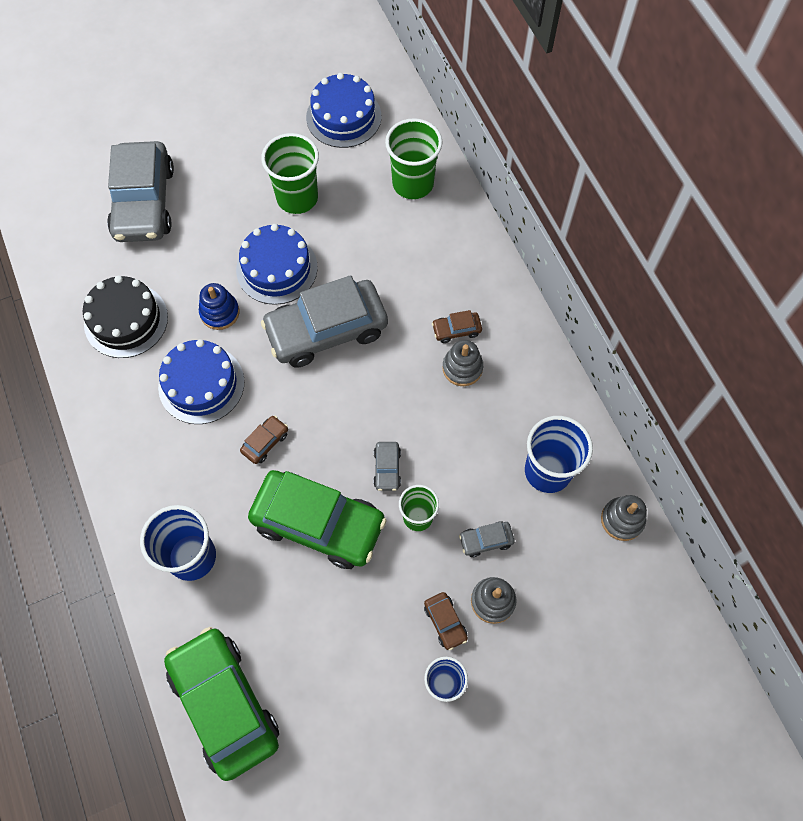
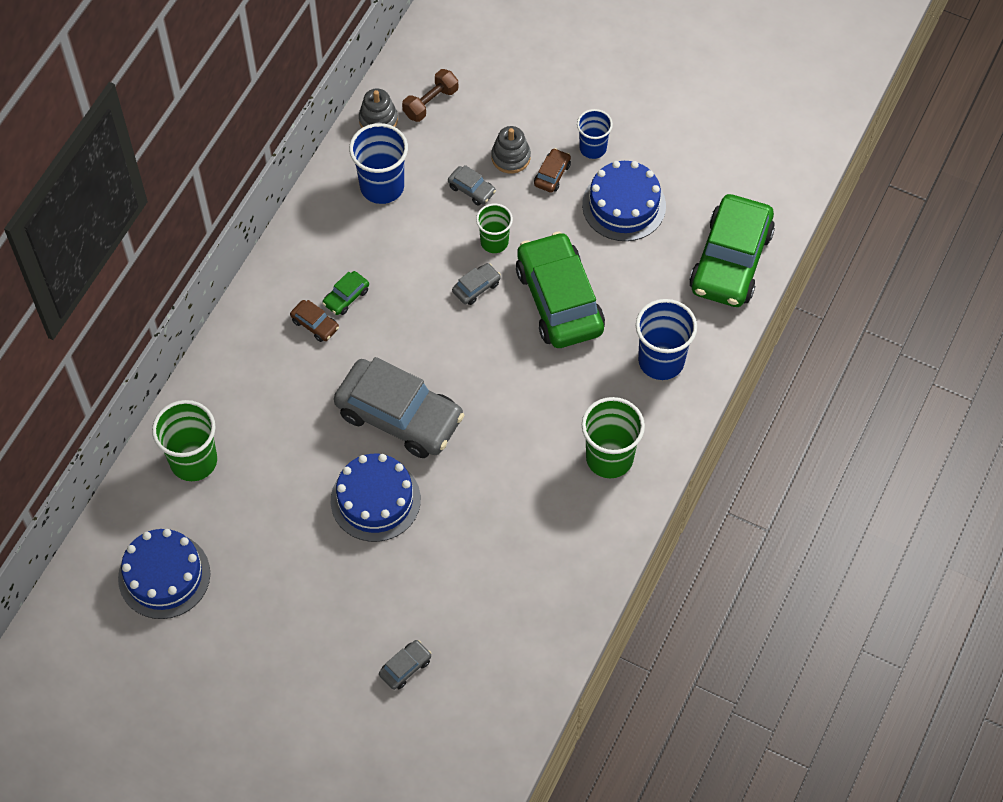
camera: 130 degrees left, 5 degrees down
(126, 320) = (528, 575): black cake -> none
(144, 202) = (405, 667): grey car -> grey car, size x0.41
(201, 384) = (529, 468): blue cake -> blue cake (624, 205)
(220, 312) = (456, 509): blue stacking toy -> none
(265, 442) = (533, 383): brown car -> none
(297, 197) = (289, 542): green cup -> green cup (609, 458)
(462, 368) = (346, 297): grey stacking toy -> green car
(608, 579) = (430, 103): none -> brown dumbbell

